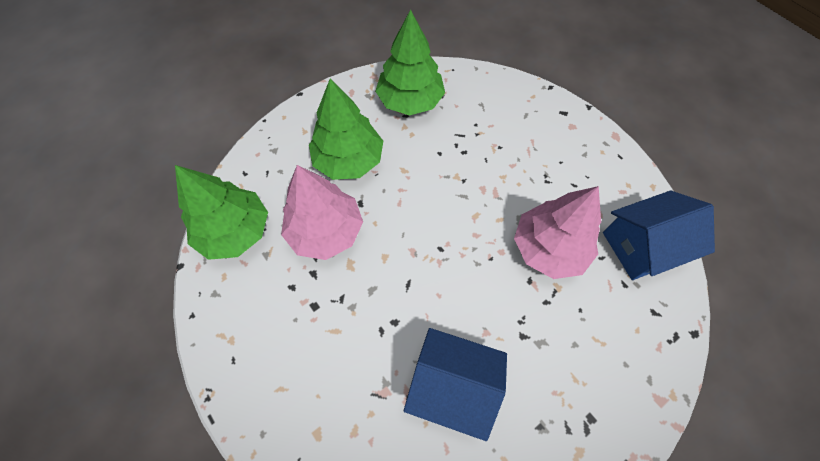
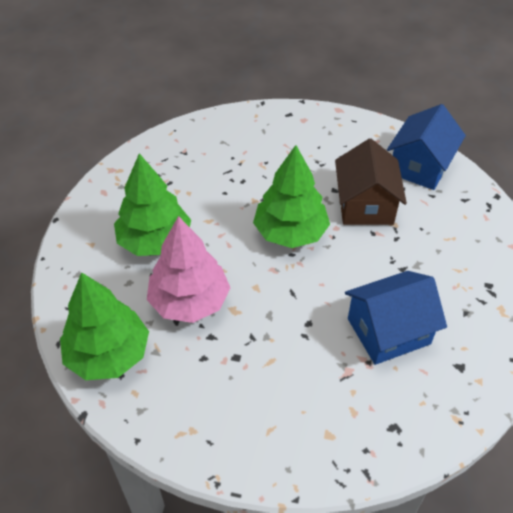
camera: 40 degrees left, 15 degrees down
(410, 101) = (162, 170): green tree -> green tree (290, 232)
(549, 248) = (365, 205): pink tree -> brown house

